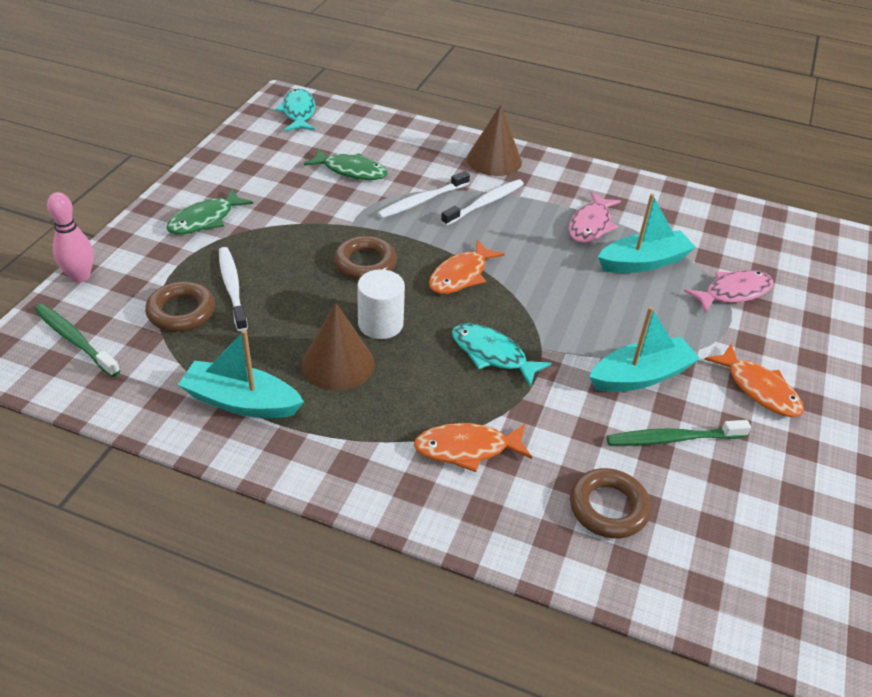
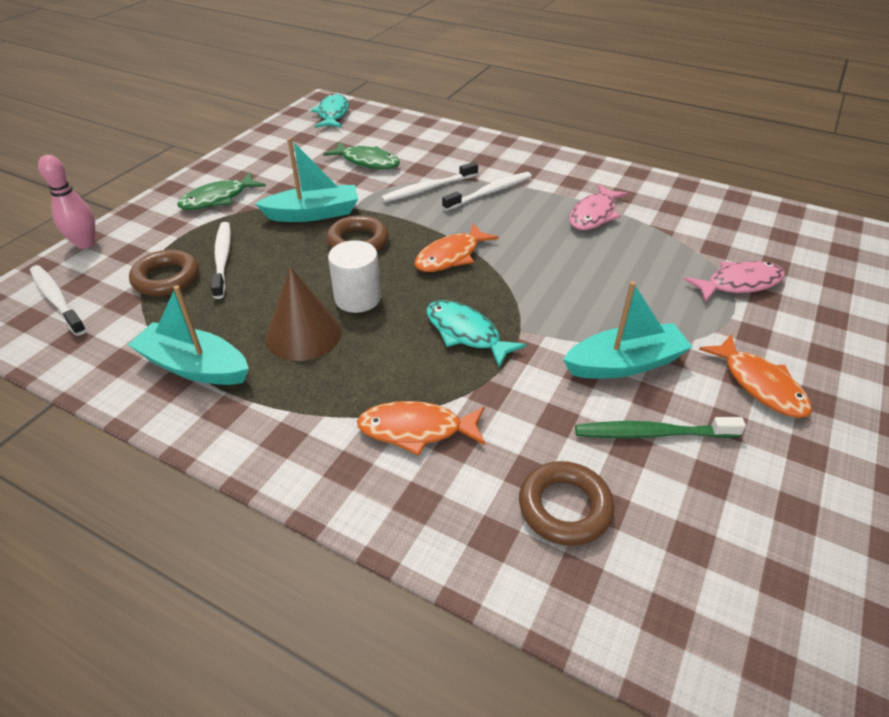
camera: 10 degrees right, 0 degrees up
(75, 340) = (57, 300): green toothbrush -> white toothbrush
(494, 160) = (507, 156): brown cone -> none
(643, 262) = (644, 251): turquoise boat -> turquoise boat (313, 214)

